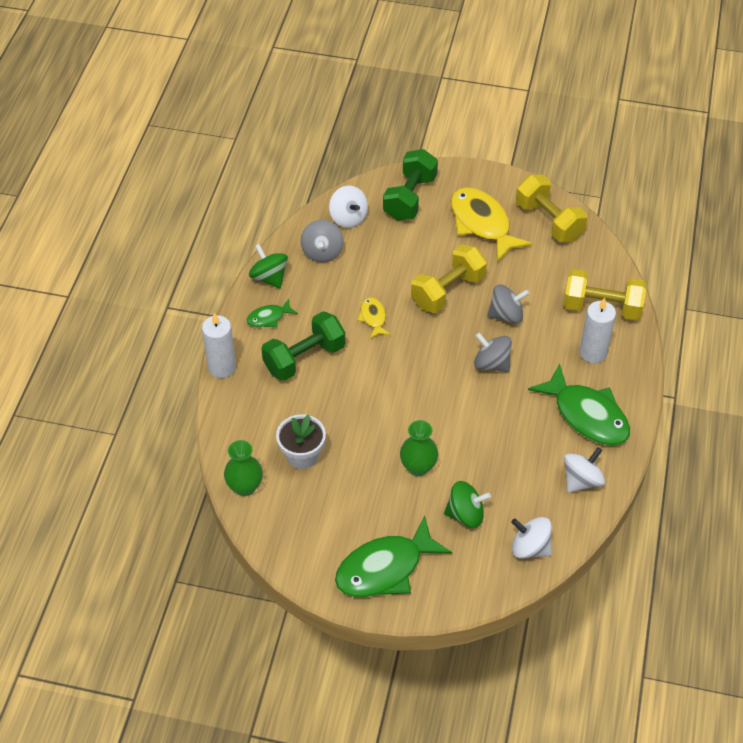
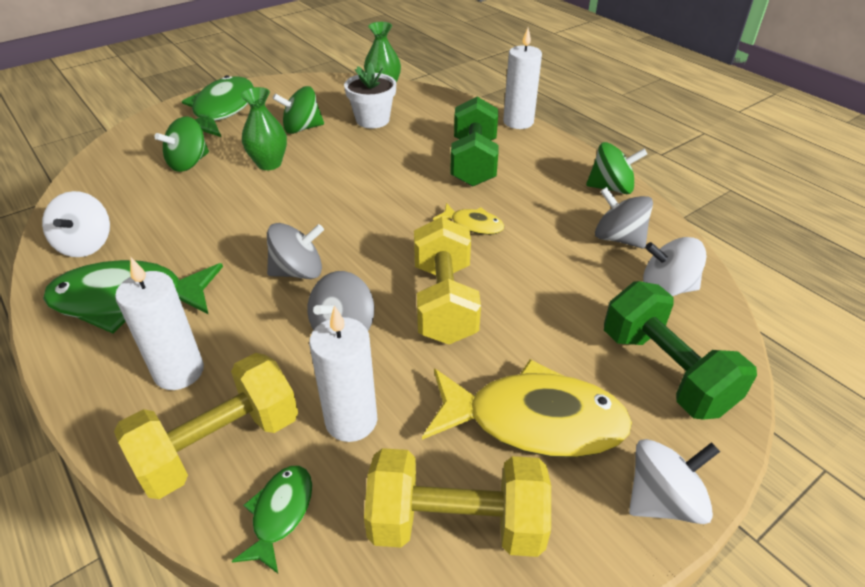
camera: 130 degrees right, 10 degrees down
(269, 318) = (551, 165): green fish -> green fish (280, 514)
(357, 489) = (302, 128): none -> green spinning top
(530, 548) = (103, 177): white spinning top -> white spinning top (663, 500)
(545, 277) = (351, 420): none -> white candle

